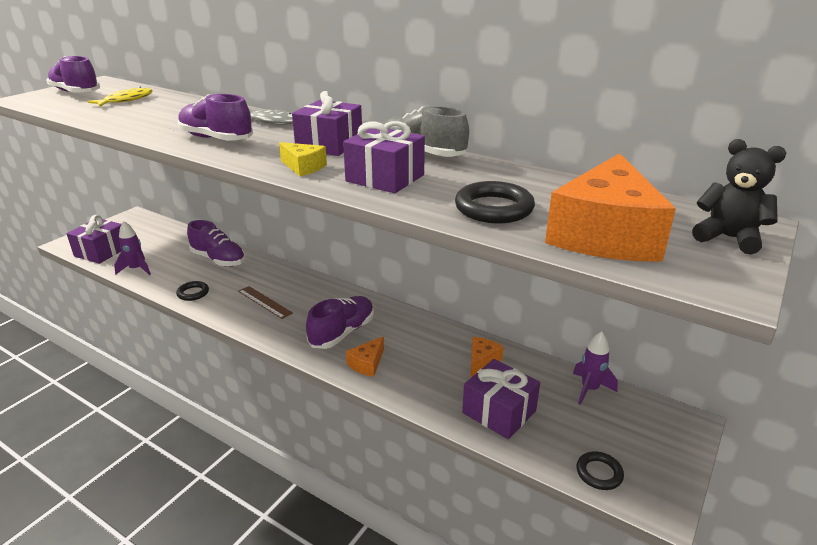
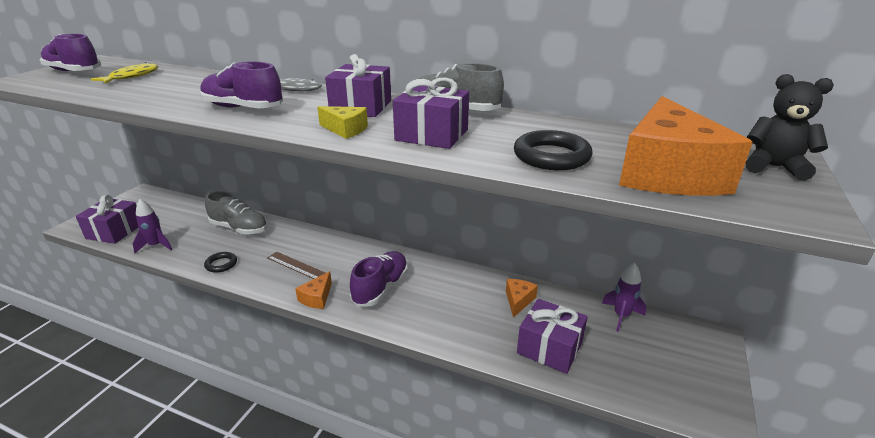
camera: 10 degrees left, 0 degrees up
(218, 259) = (239, 228): purple shoe -> grey shoe
(367, 364) = (413, 316): orange cheese -> orange cheese (316, 298)
(599, 473) = (657, 395): black ring -> none

